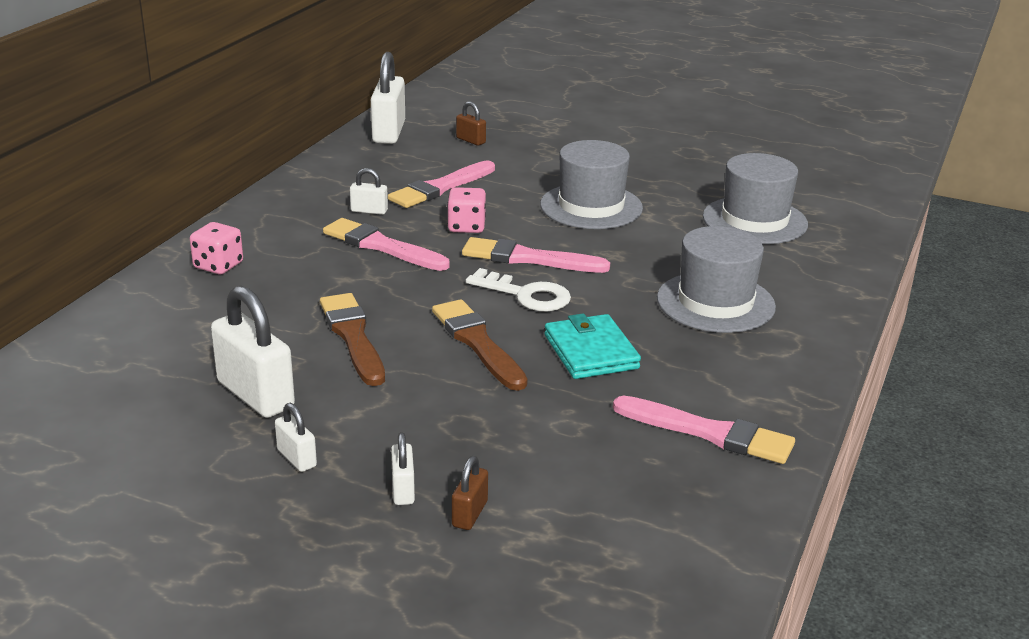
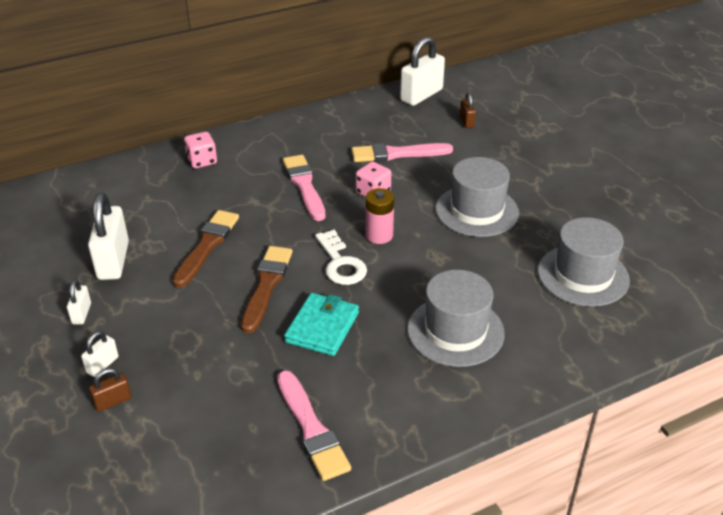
camera: 40 degrees right, 10 degrees up
(369, 211) = (331, 155): white padlock -> none
(528, 258) = (379, 235): pink brush -> pink battery

